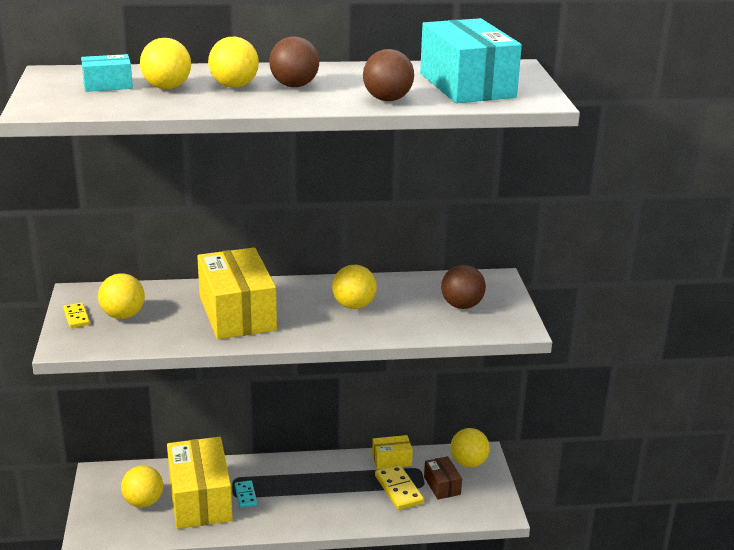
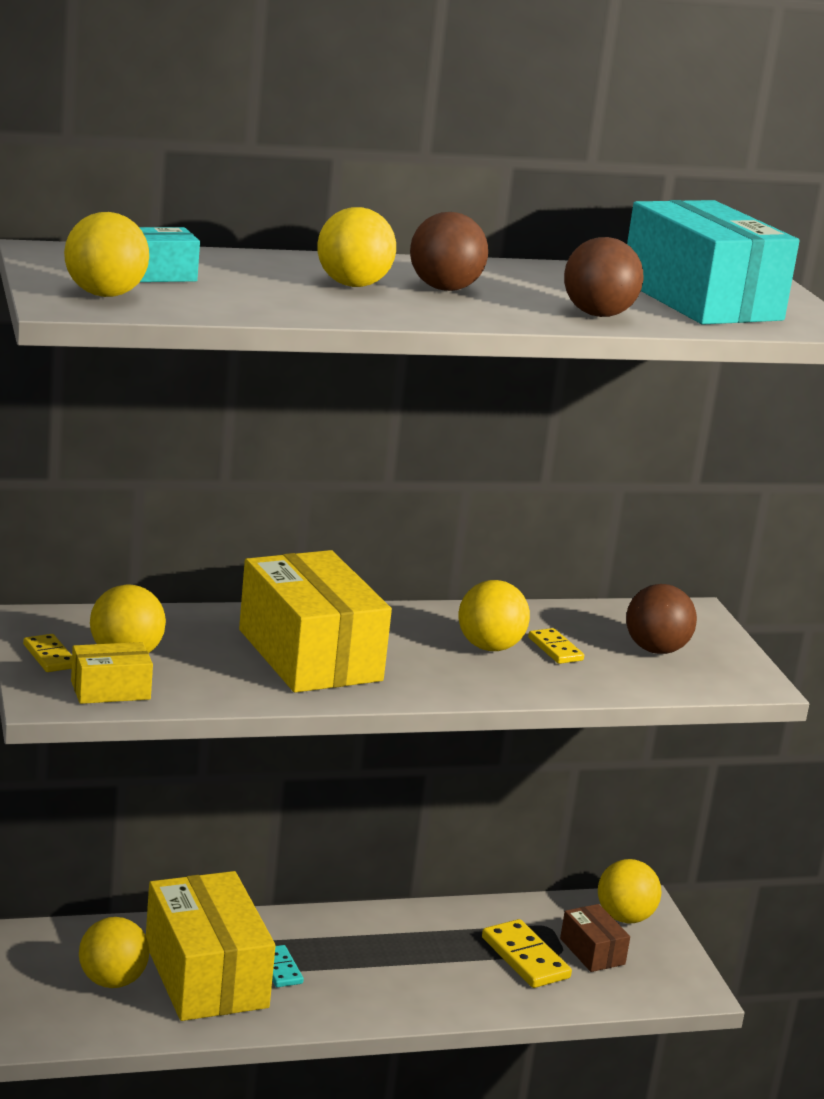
camera: 10 degrees left, 5 degrees down
(167, 87) = (250, 282): yellow ball -> yellow ball (104, 295)
(391, 460) = (501, 913): yellow box -> yellow box (110, 690)
(396, 306) = (555, 649): none -> yellow domino

